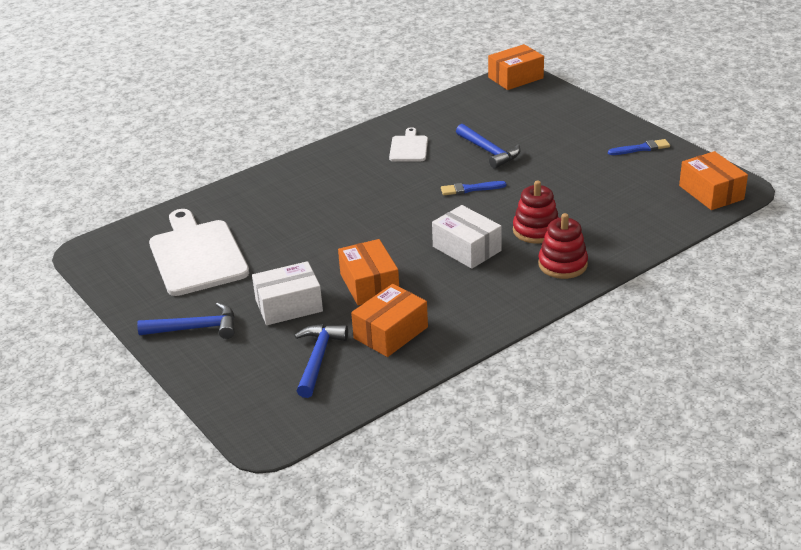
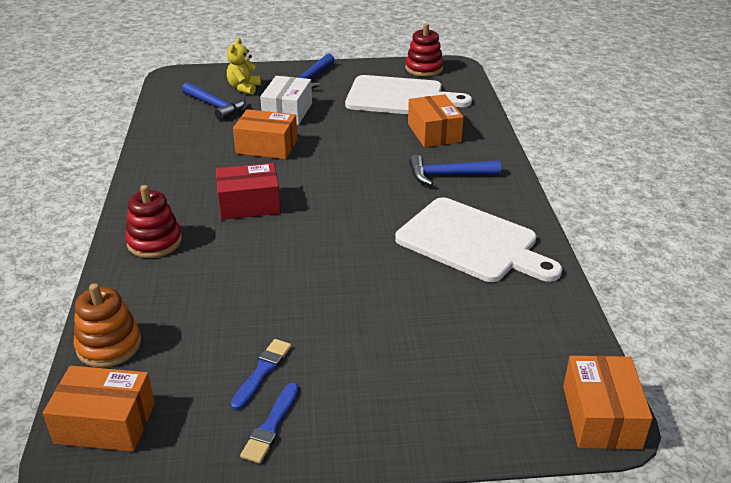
camera: 120 degrees right, 0 degrees up
(257, 362) = (244, 88): none -> yellow teddy bear
(390, 332) = (199, 136): orange box -> orange box (434, 133)
(409, 147) = (471, 242): white cutting board -> white cutting board, size x1.98
(466, 249) = (249, 204): white box -> red box
(470, 189) = (342, 246): blue brush -> blue brush (262, 372)
(489, 151) = (405, 292): blue hammer -> blue hammer (448, 175)
(536, 230) = (222, 252): red stacking toy -> red stacking toy (424, 69)
(668, 223) = (109, 345): none -> orange stacking toy

